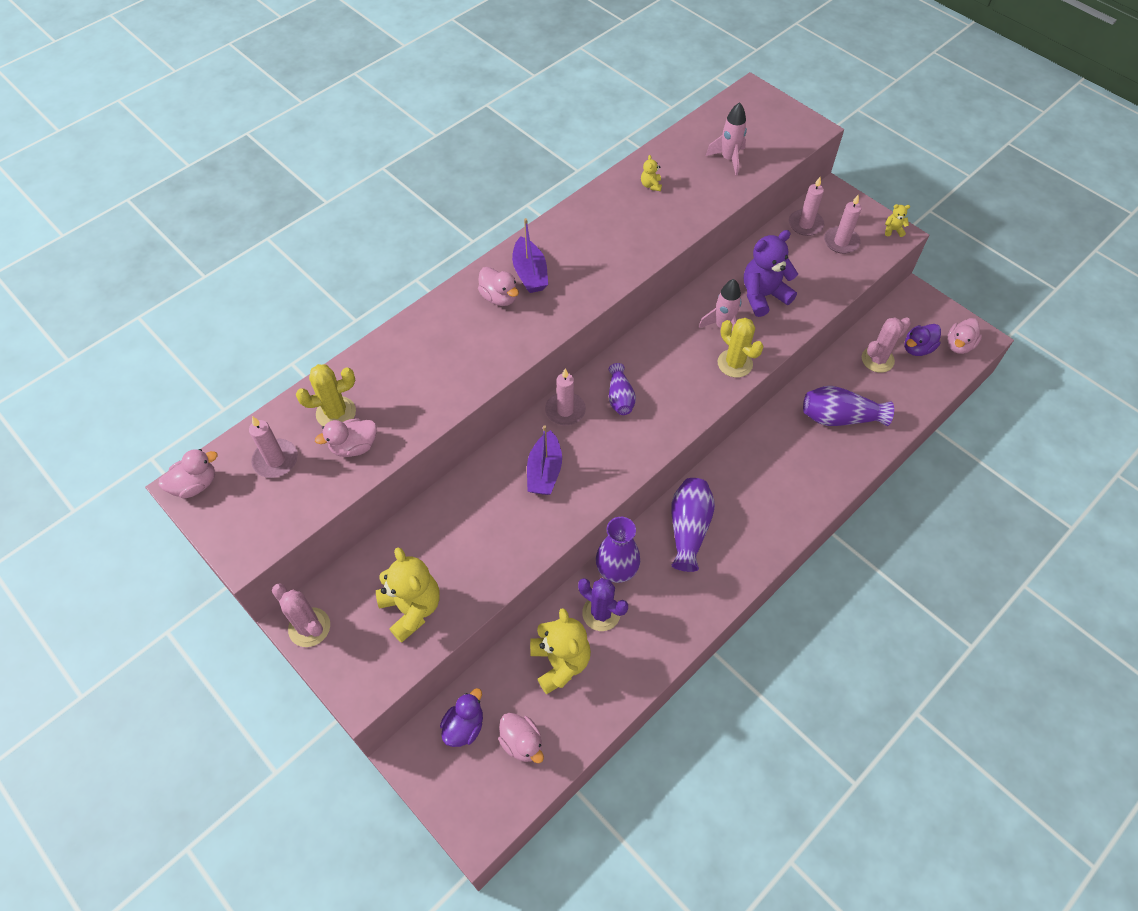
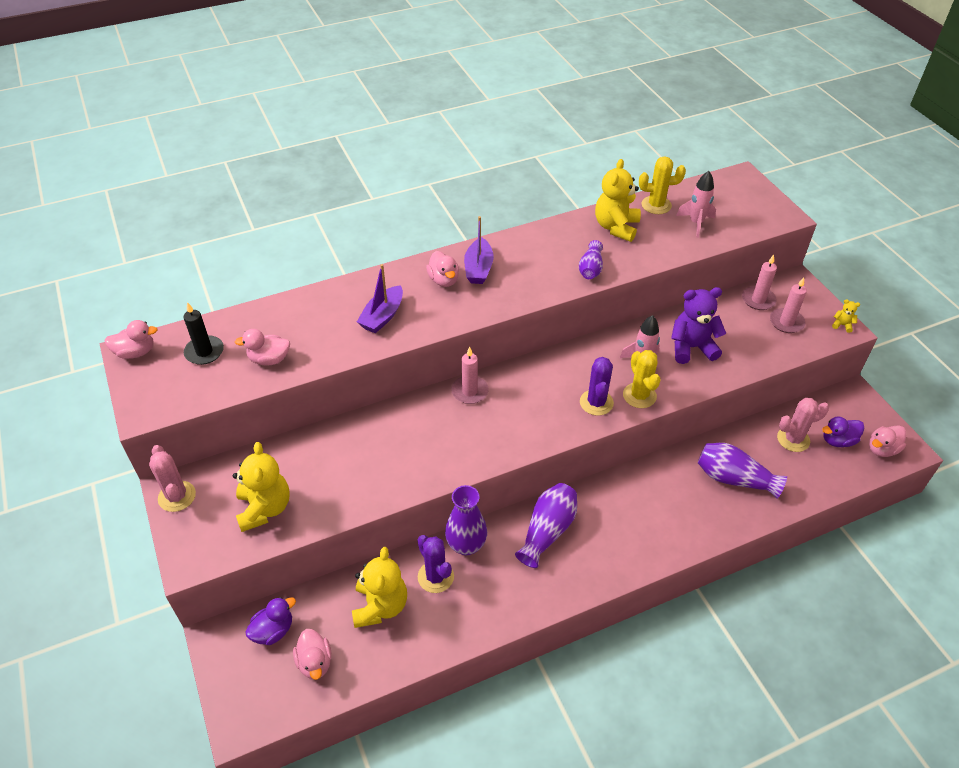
camera: 20 degrees right, 10 degrees down
(275, 460) = (204, 352): pink candle -> black candle
(336, 413) = (268, 330): yellow cactus -> yellow cactus (656, 205)
(544, 471) = (428, 434): purple boat -> purple boat (382, 316)
(620, 397) = (522, 394): purple vase -> purple vase (590, 269)
(651, 185) = (616, 227): yellow teddy bear -> yellow teddy bear, size x2.33
(696, 384) = (596, 402): none -> purple cactus

